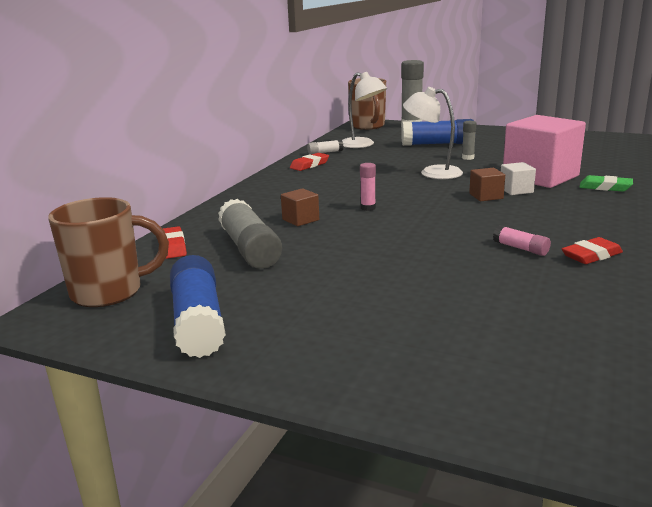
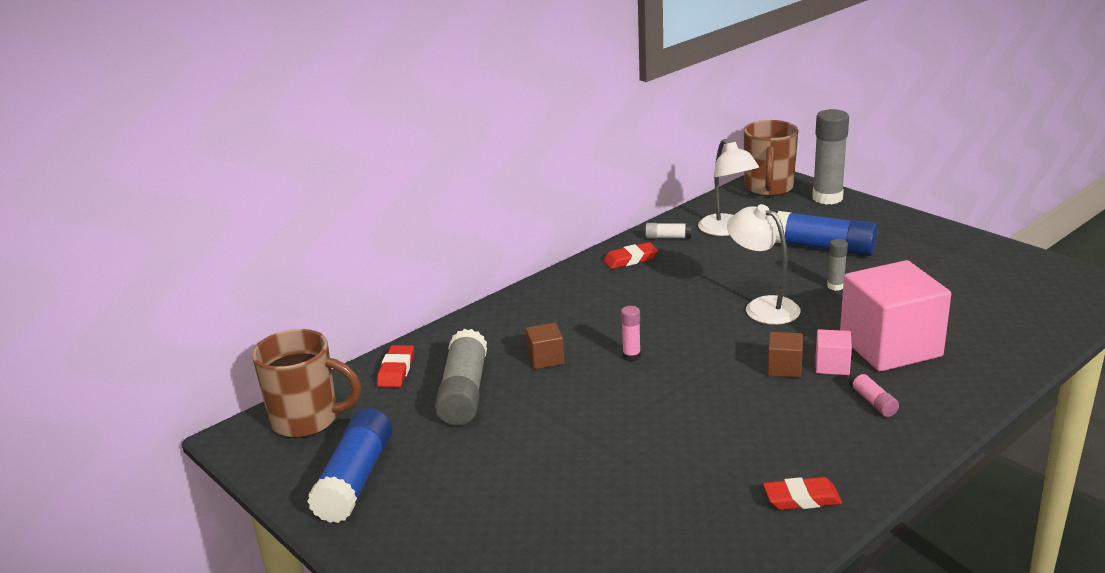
camera: 25 degrees right, 5 degrees up
(516, 190) = (832, 366): white cube -> pink cube
(521, 248) = (735, 466): pink glue stick -> pink glue stick (872, 401)
(605, 187) = (953, 387): green eraser -> none

